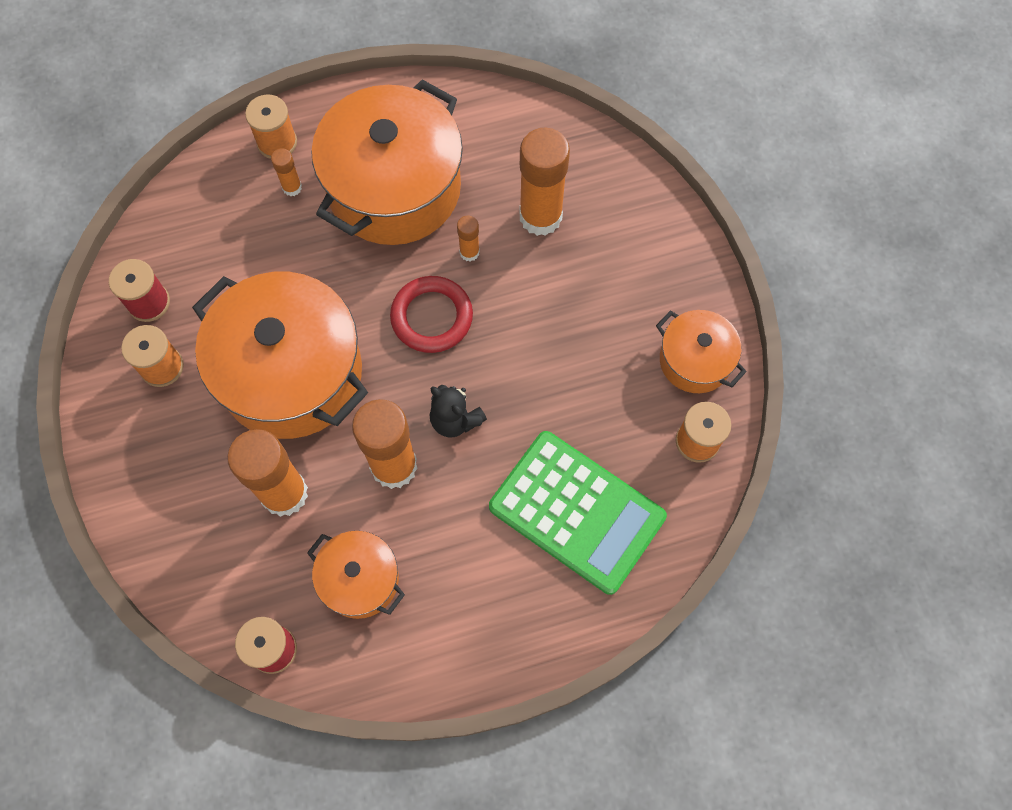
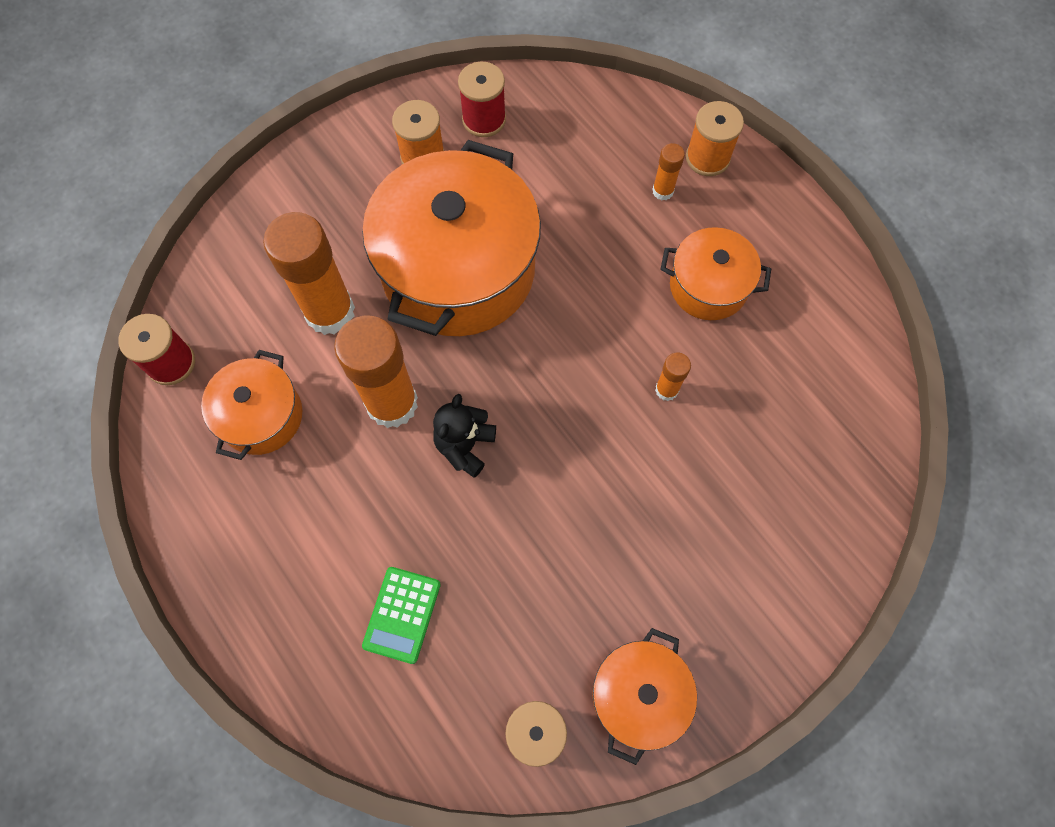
camera: 70 degrees right, 0 degrees up
(394, 188) = (708, 286): orange pot -> orange pot, size x0.51
(432, 317) = (573, 379): red ring -> none
(540, 216) = (746, 450): orange glue stick -> none
(577, 512) = (402, 615): green calculator -> green calculator, size x0.47

